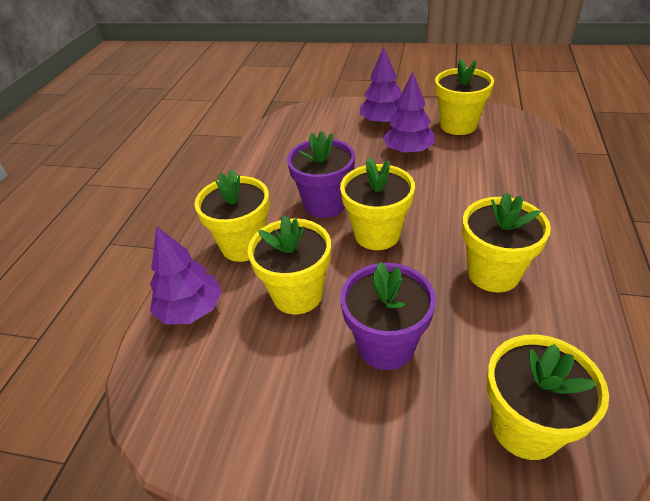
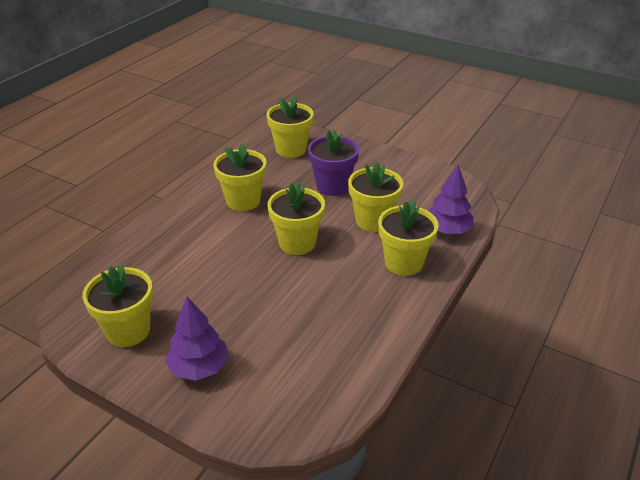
camera: 165 degrees left, 5 degrees down
(325, 204) = (323, 279): purple flower pot -> none
(408, 151) = (209, 313): purple tree -> none

